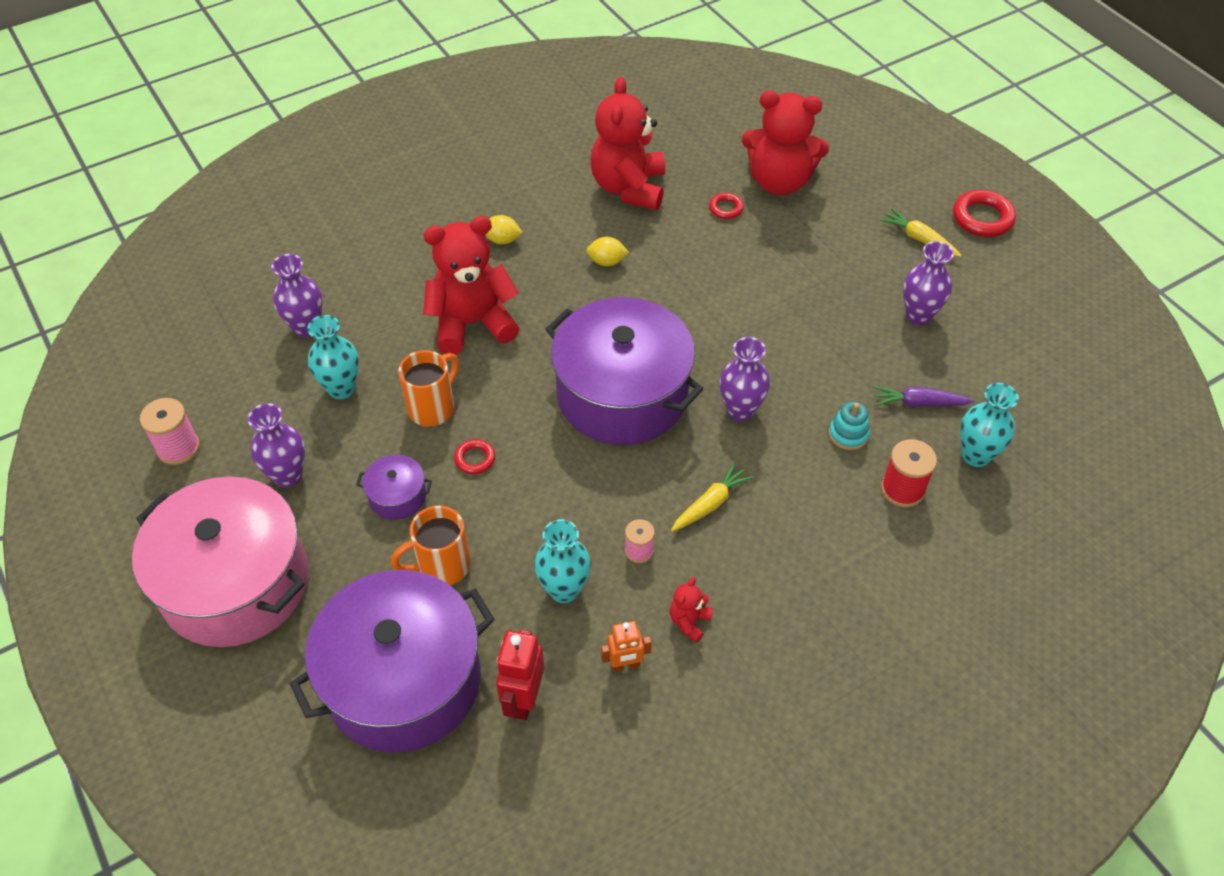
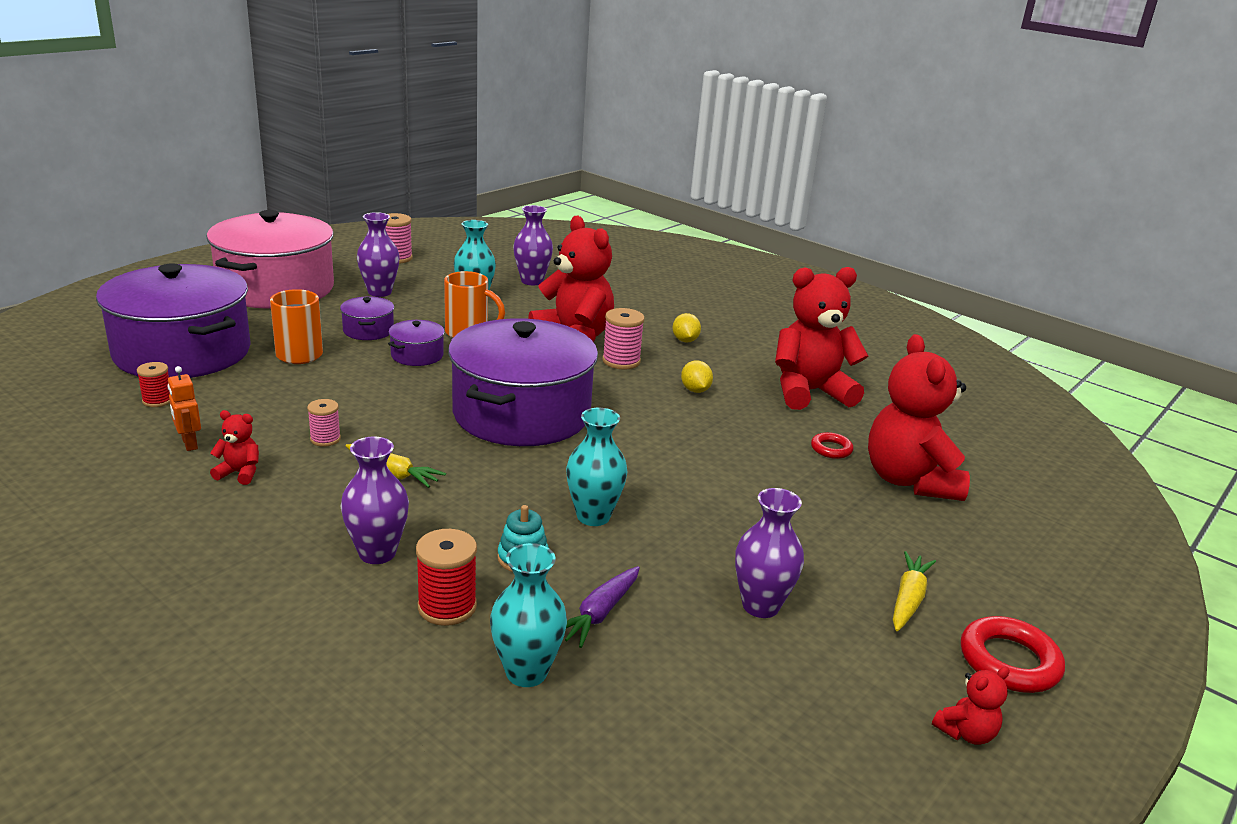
camera: 70 degrees right, 25 degrees down
(475, 459) = (417, 355): red ring -> purple pot
(523, 699) = (157, 401): red robot -> red spool
(534, 298) = (621, 361): none -> pink spool
(564, 589) = (276, 407): turquoise vase -> turquoise vase (593, 516)
(740, 410) = (529, 481): purple vase -> purple vase (377, 553)
(918, 403) = (600, 613): purple carrot -> purple carrot turned 135 degrees counterclockwise
(1040, 263) = (966, 733): none -> red teddy bear

